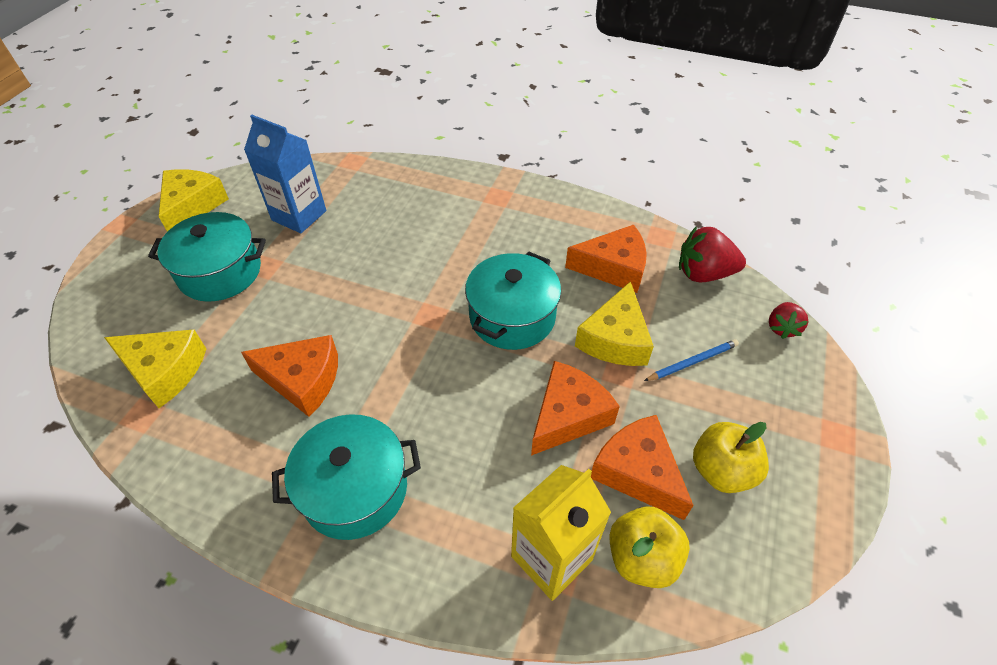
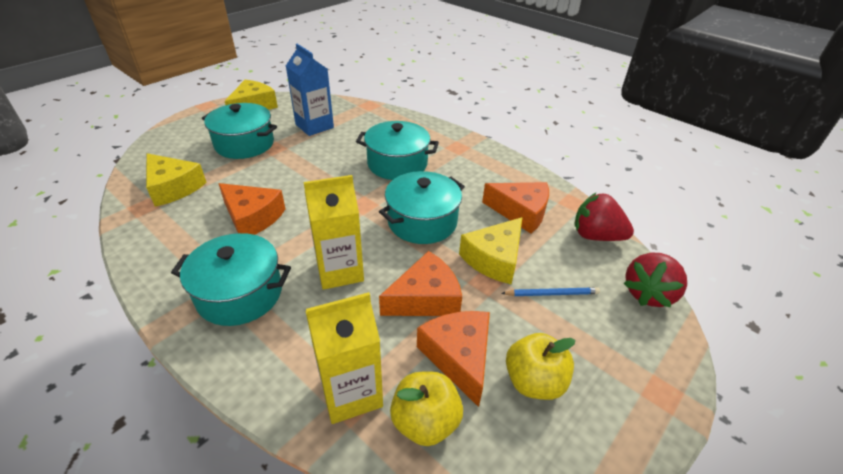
camera: 20 degrees right, 10 degrees down
(439, 243) = (397, 164): none -> turquoise pot
(455, 416) = (340, 271): none -> yellow carton
(782, 328) = (648, 293): red strawberry -> red strawberry, size x1.66

